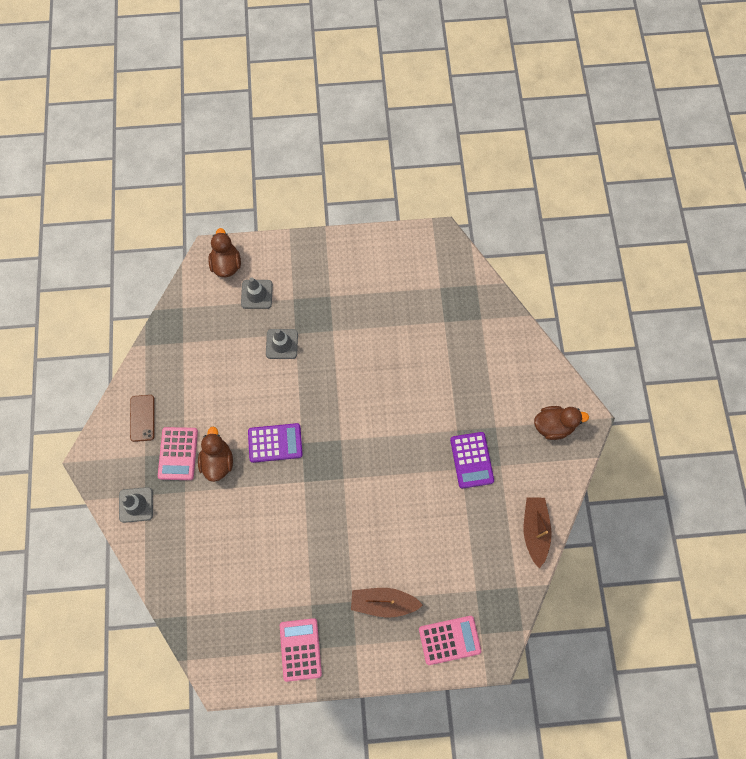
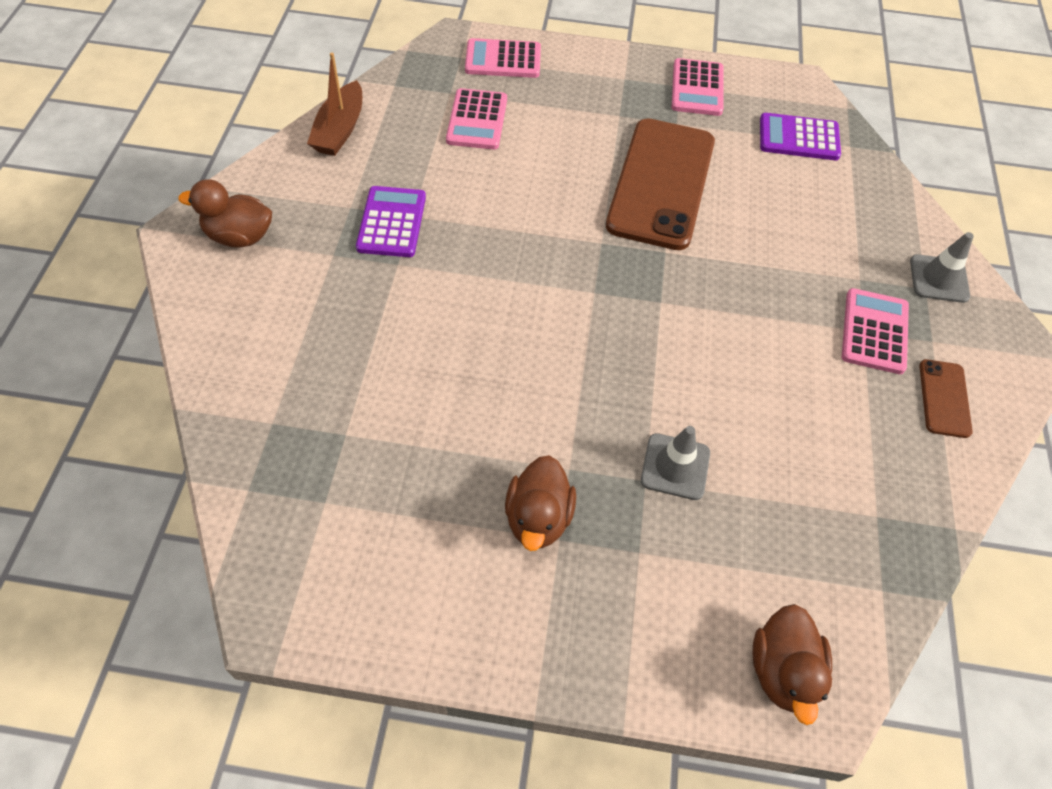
camera: 170 degrees left, 15 degrees down
(218, 461) = (805, 307): brown duck -> brown duck (538, 518)
(256, 294) = (717, 581): grey traffic cone -> none
(275, 443) = (706, 311): purple calculator -> purple calculator (799, 138)
(314, 540) = (661, 183): none -> brown phone
(383, 602) = (577, 106): brown boat -> none
(448, 567) = (477, 120): none -> pink calculator

